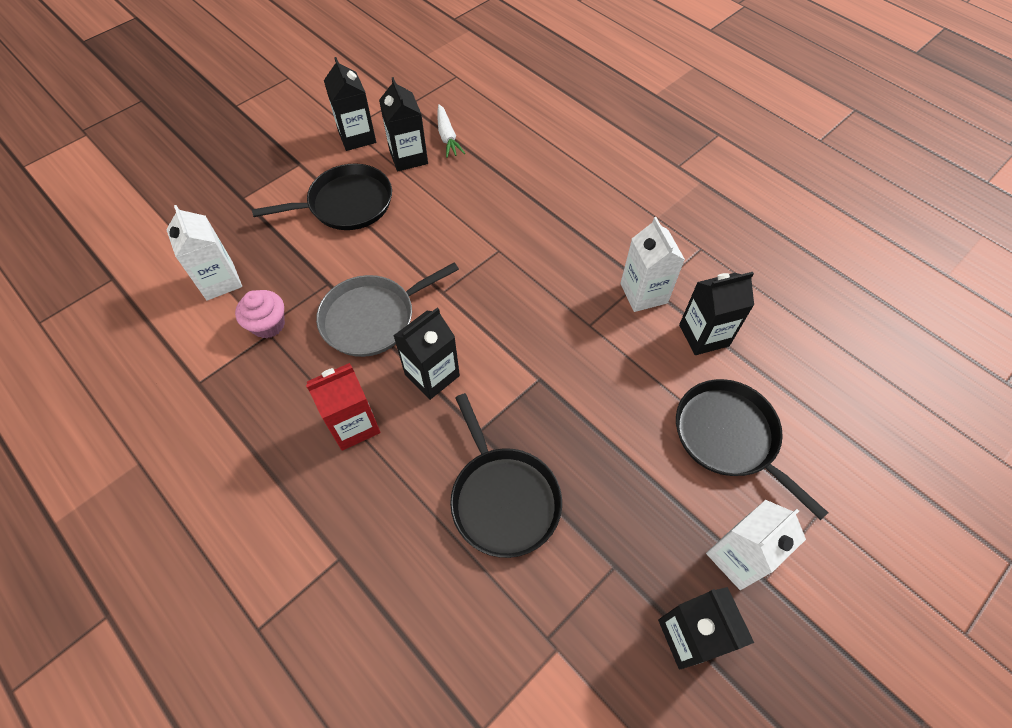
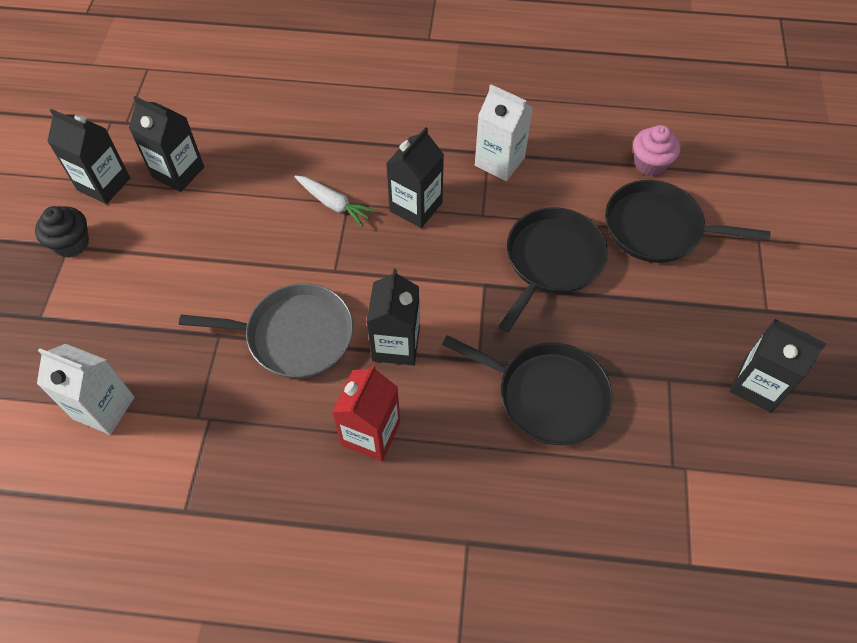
camera: 40 degrees left, 0 degrees up
(268, 324) = (199, 411): pink cupcake -> pink cupcake (650, 163)
(303, 163) = (71, 243): none -> black cupcake
(346, 204) = (160, 253): black pan -> black pan (552, 261)
(373, 318) = (294, 335): grey pan -> grey pan turned 105 degrees counterclockwise
(447, 136) = (197, 131): white carrot -> white carrot (334, 204)
(704, 335) = (573, 165): black carton -> black carton (416, 207)
(738, 557) = (738, 308): white carton -> none

